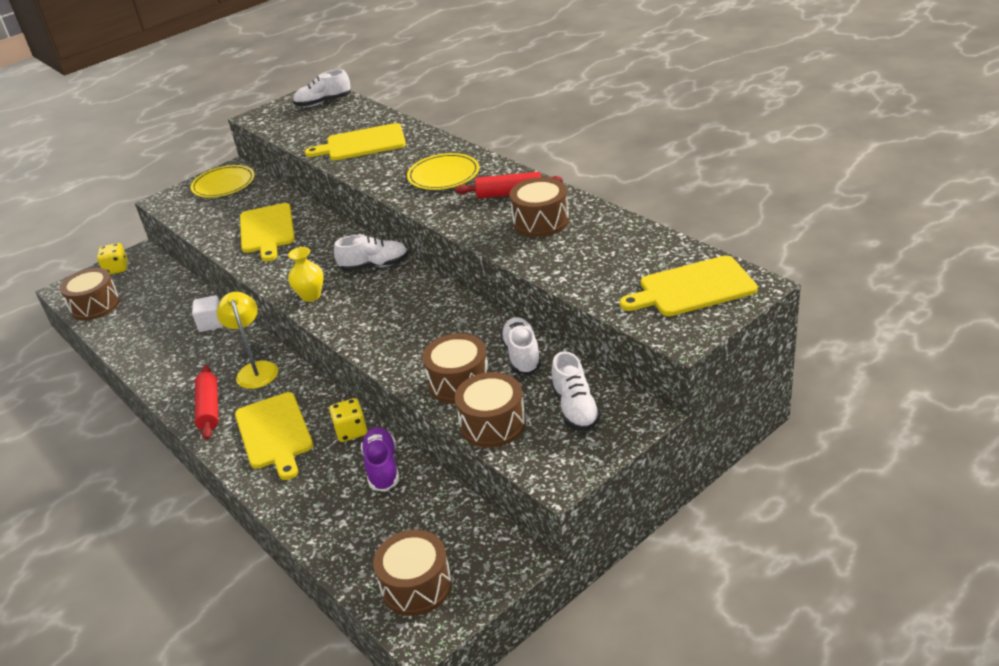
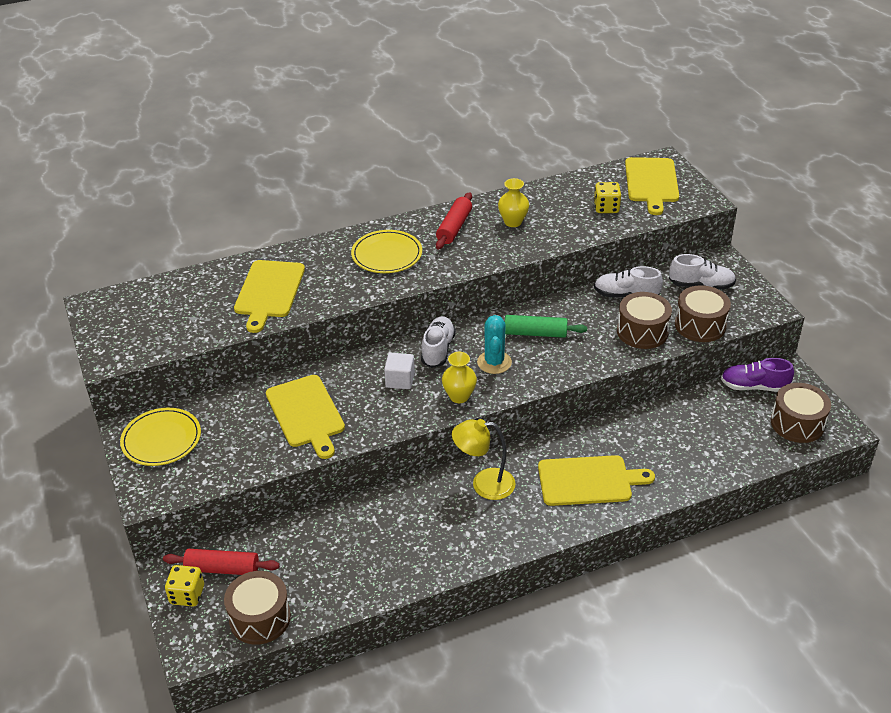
camera: 75 degrees left, 5 degrees up
(209, 408) = (527, 524): red rolling pin -> red rolling pin (222, 569)
(211, 323) = (378, 512): white cube -> white cube (400, 380)
(267, 230) = (306, 414): yellow cutting board -> yellow cutting board turned 60 degrees clockwise
(323, 103) = (134, 305): white shoe -> none
(351, 431) = (611, 432): yellow dice -> yellow dice (606, 208)
(367, 301) = (494, 362): none -> turquoise cactus
(382, 468) = (665, 421): purple shoe -> purple shoe (754, 386)
(424, 313) = (535, 333): none -> green rolling pin
(541, 221) = (513, 222): brown drum -> yellow vase

